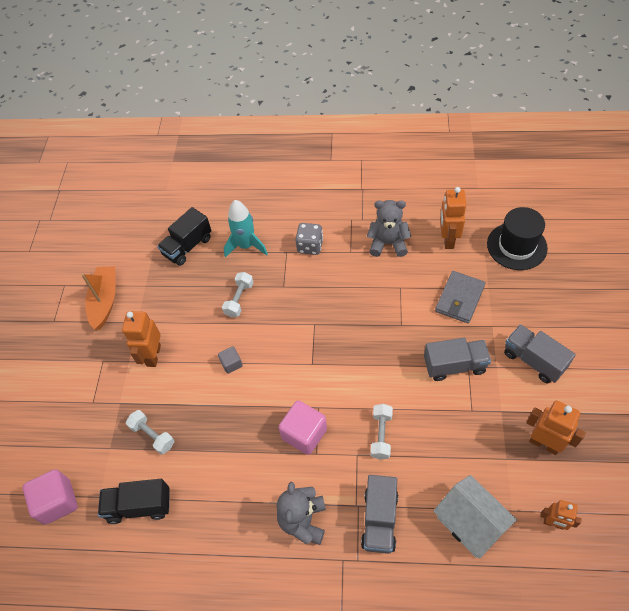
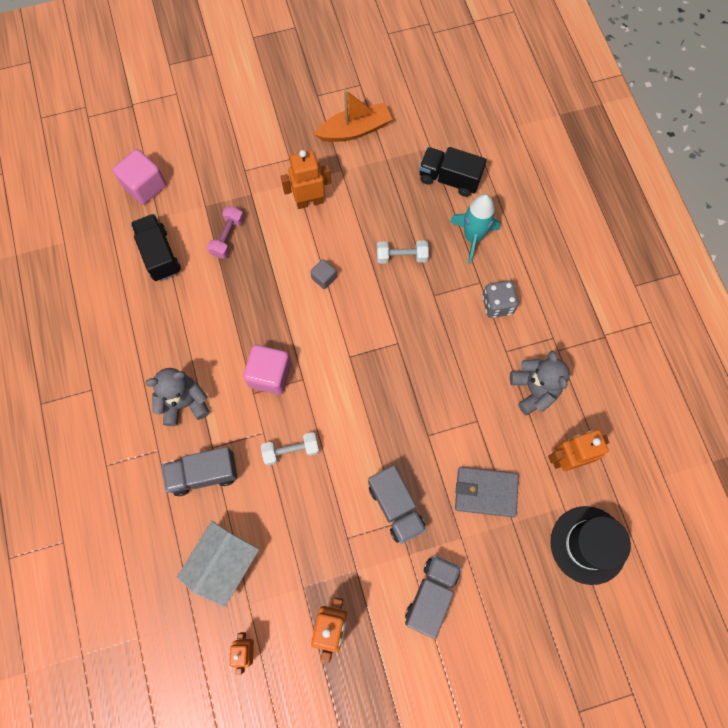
camera: 65 degrees right, 15 degrees up
(152, 435) = (227, 237): white dumbbell -> pink dumbbell

